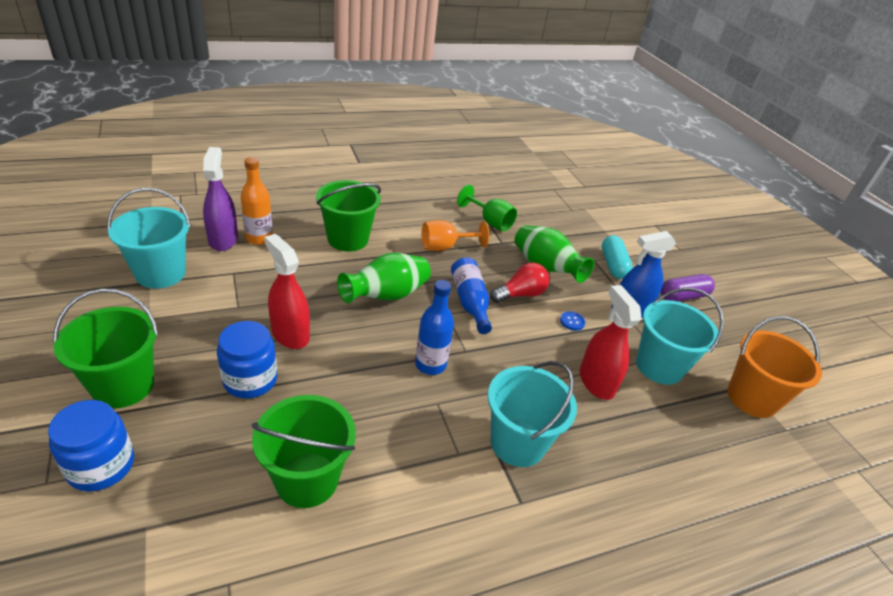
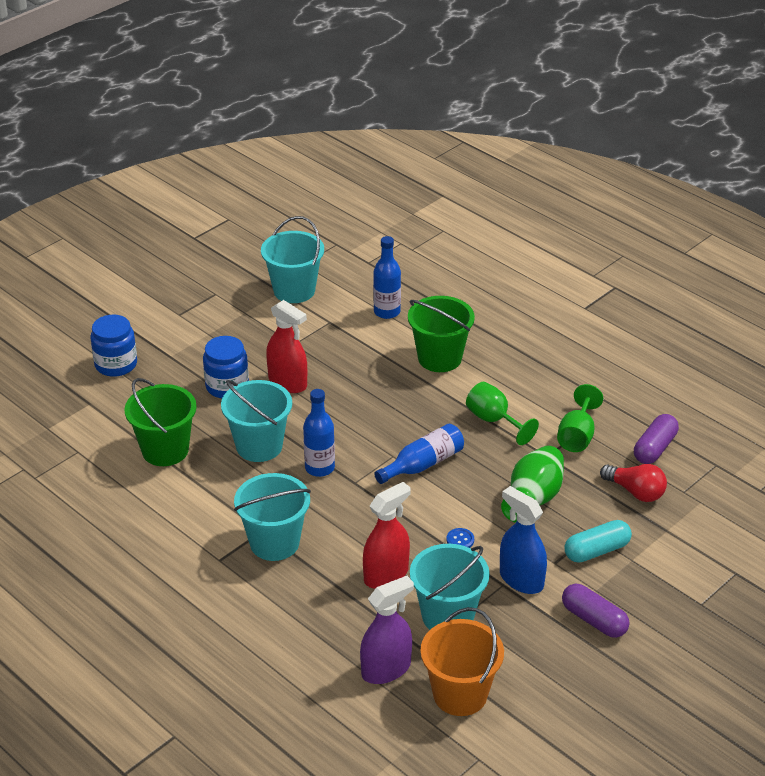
camera: 70 degrees right, 0 degrees up
(123, 386) = (178, 337): green bucket -> none
(223, 239) = (365, 295): purple spray bottle -> purple spray bottle (386, 669)
(259, 238) = (387, 312): orange bottle -> blue bottle
(290, 334) = (288, 382): red spray bottle -> red spray bottle turned 105 degrees clockwise
(366, 394) = (259, 446): none -> turquoise bucket
(386, 296) = (382, 412): green vase -> none
(445, 247) = (494, 421): orange goblet -> green goblet
(520, 294) = (468, 493): red light bulb -> red light bulb (635, 492)
(524, 201) = (655, 448): none -> purple capsule

